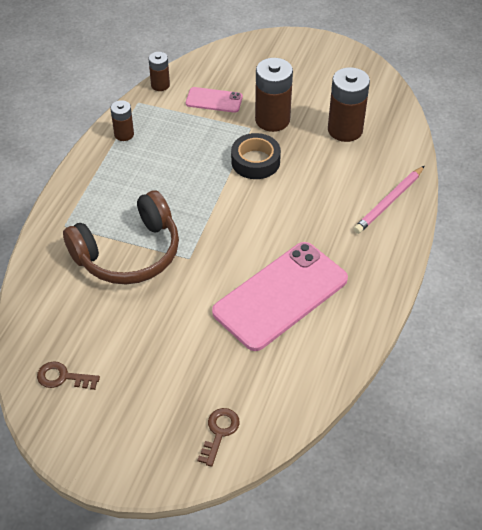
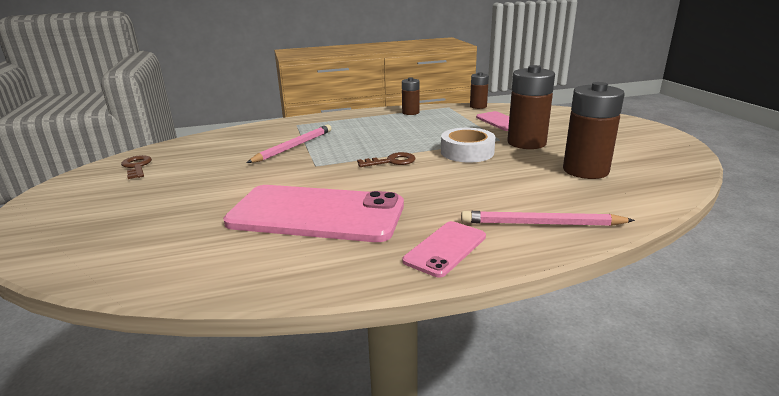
camera: 55 degrees right, 25 degrees down
(129, 253) = (293, 147): brown headphones -> pink pencil
(219, 432) = (93, 246): brown key -> brown key (391, 161)
(255, 161) = (467, 152): black tape -> white tape
(379, 259) = (445, 248): none -> pink phone

